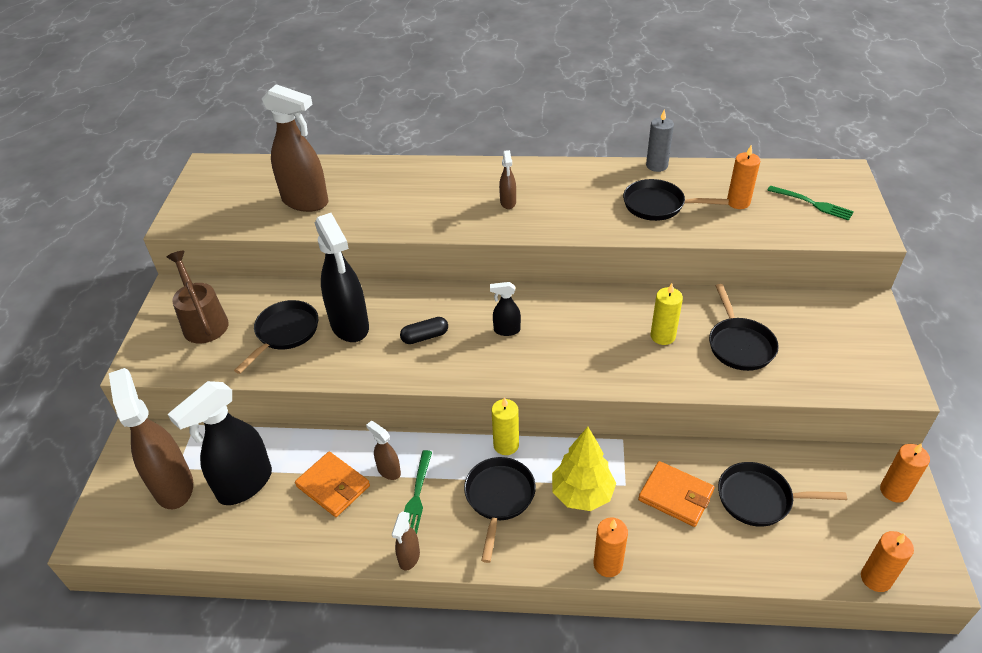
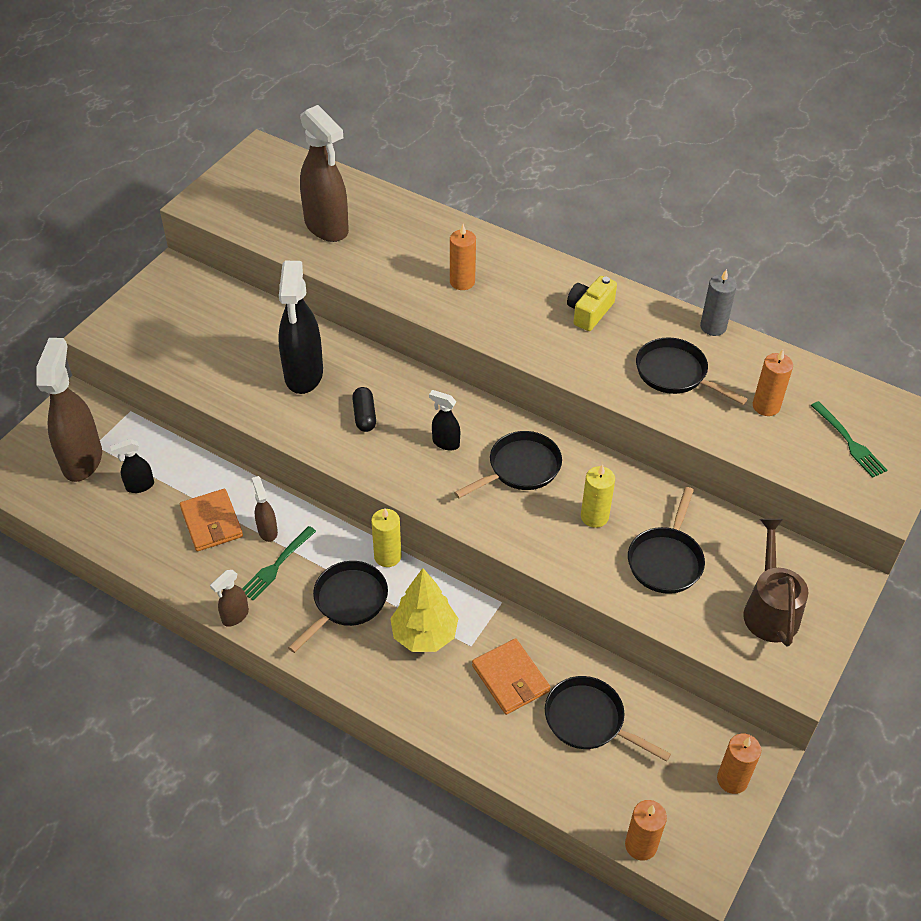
camera: 25 degrees right, 5 degrees up
(203, 322) = (178, 314): brown watering can -> brown watering can (770, 609)
(244, 485) = (139, 486): black spray bottle -> black spray bottle, size x0.47
(285, 333) = (242, 357): black pan -> black pan (520, 468)
(425, 337) = (364, 416): black capsule -> black capsule turned 75 degrees clockwise
(508, 202) = (521, 307): brown spray bottle -> none
(561, 187) = (589, 312): none -> yellow camera
(607, 564) = (401, 707): orange candle -> orange candle (462, 282)

